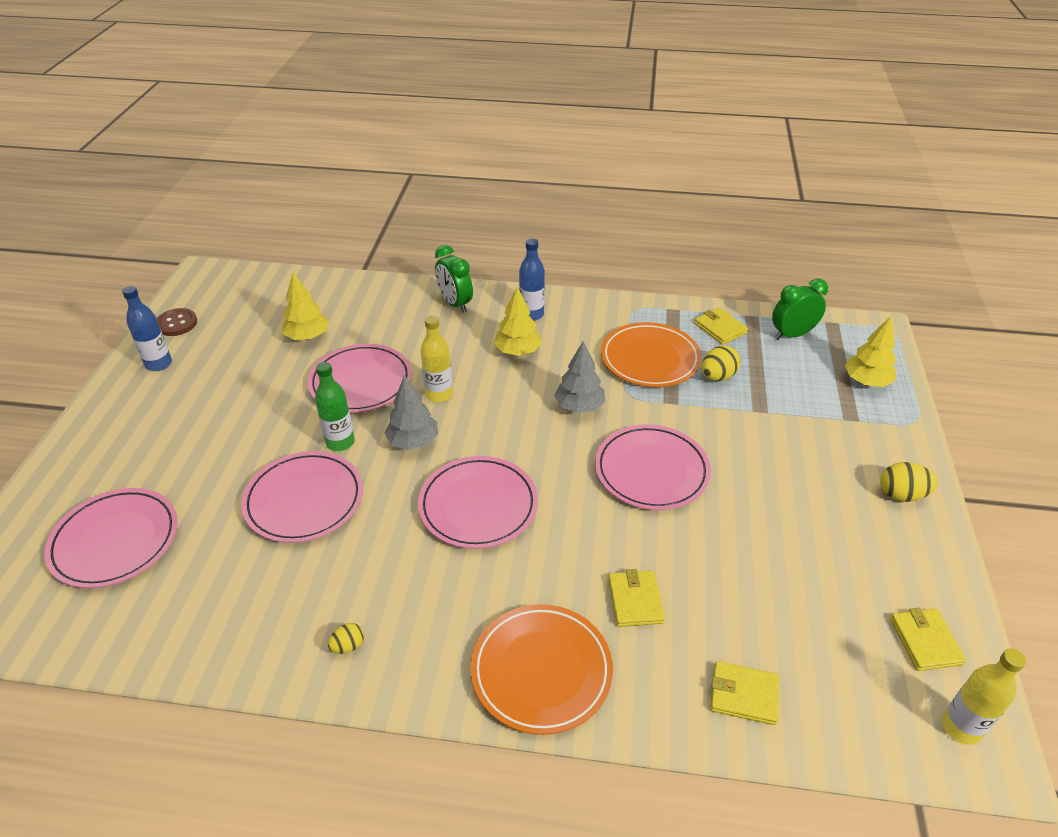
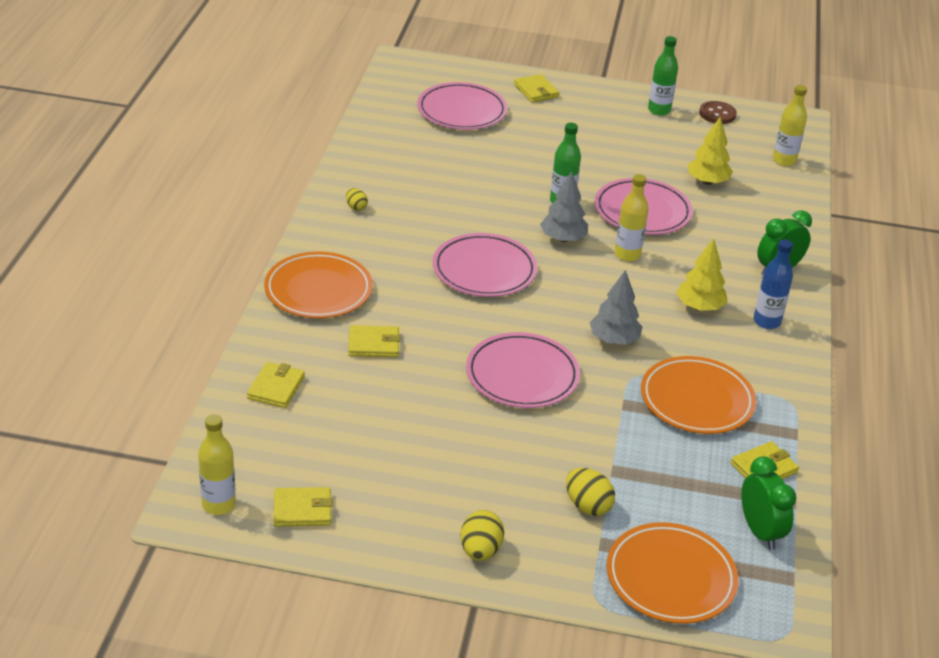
camera: 90 degrees right, 5 degrees down
(83, 466) = (536, 91): none -> yellow wallet
(159, 364) = (659, 110): blue bottle -> green bottle
(273, 287) = (784, 160): none -> yellow bottle
(304, 500) = (496, 186): pink plate -> none
(717, 376) = (669, 448): yellow egg -> yellow egg (587, 506)
(866, 381) = (670, 578): yellow tree -> orange plate

